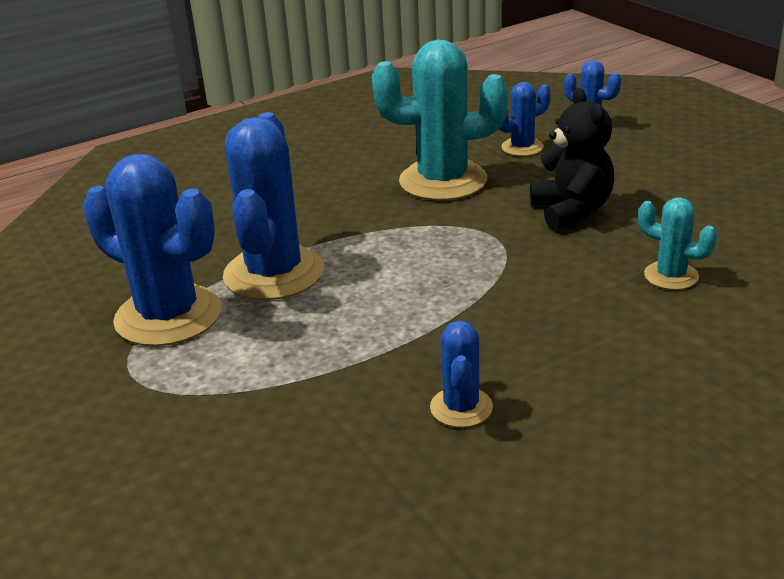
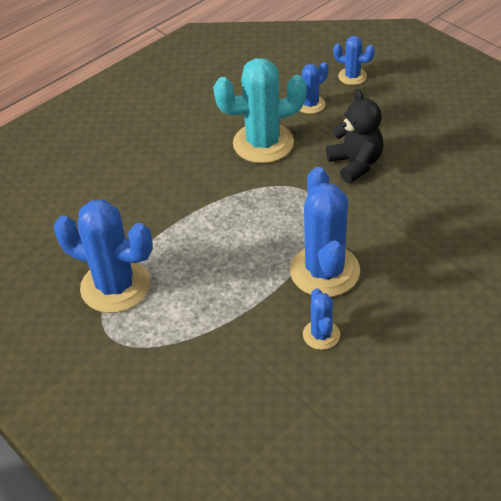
camera: 10 degrees left, 15 degrees up
(274, 273) = (173, 241): blue cactus -> blue cactus (324, 271)
(671, 276) = (427, 215): turquoise cactus -> none

